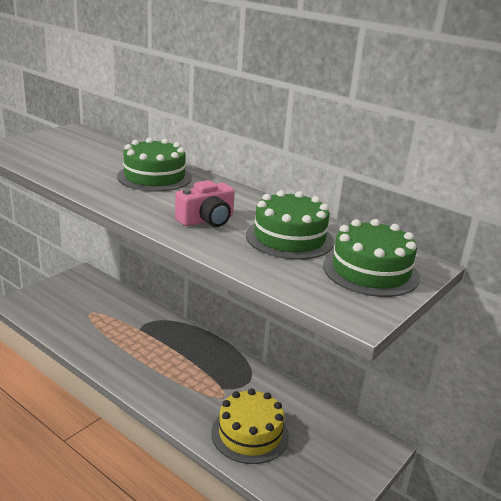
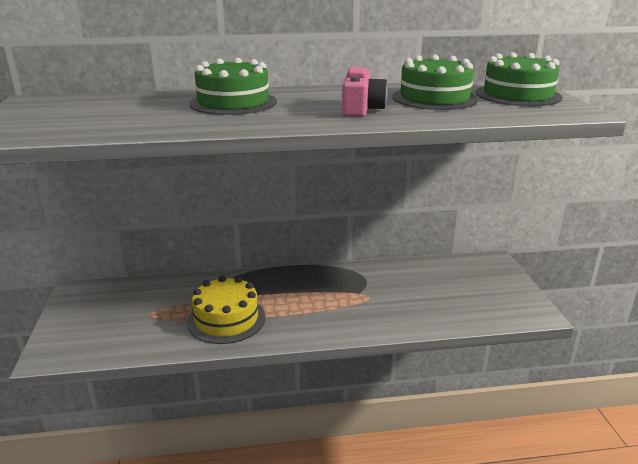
camera: 45 degrees left, 0 degrees up
(250, 434) = (426, 305): yellow cake -> yellow cake (226, 319)

